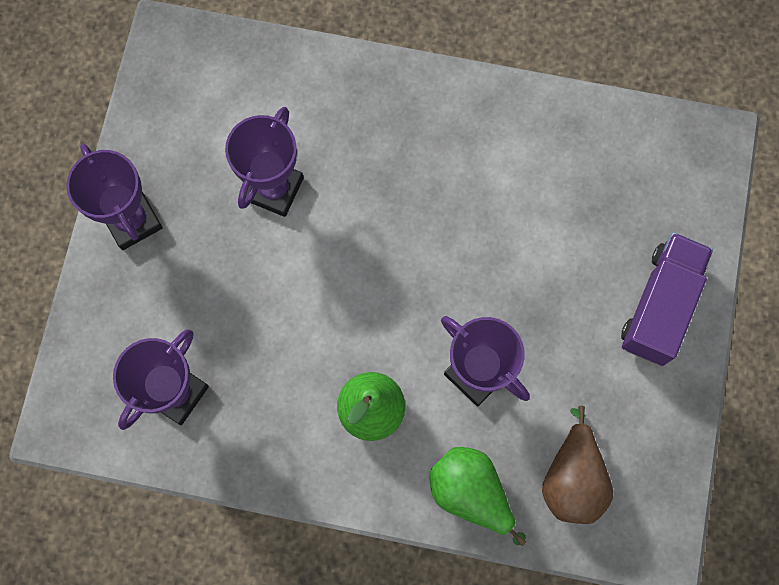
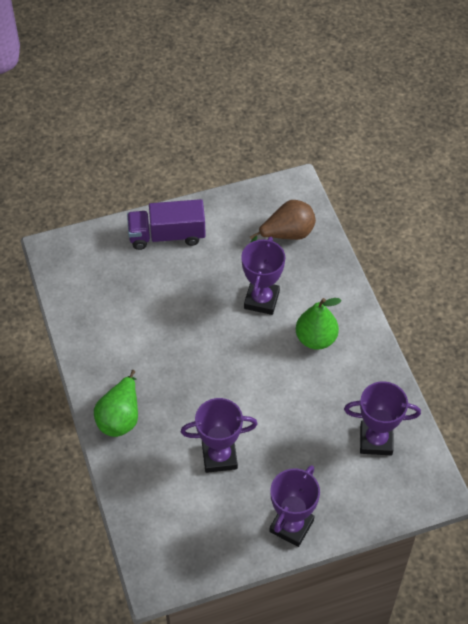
camera: 120 degrees left, 20 degrees down
(470, 492) = (326, 274): green pear -> green pear (120, 417)

